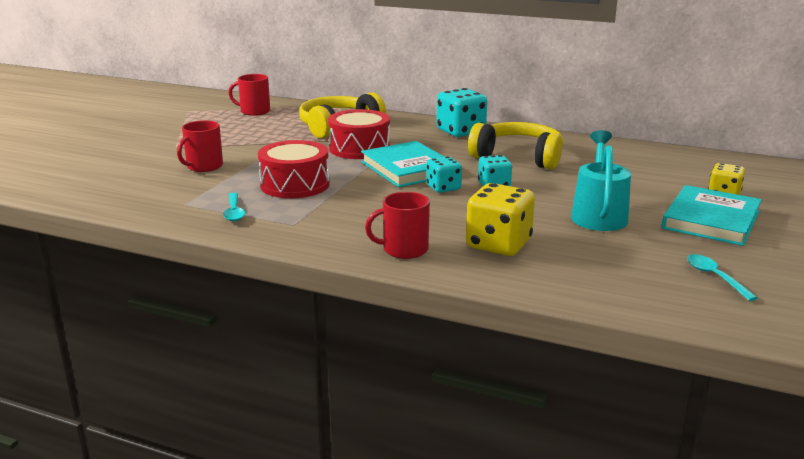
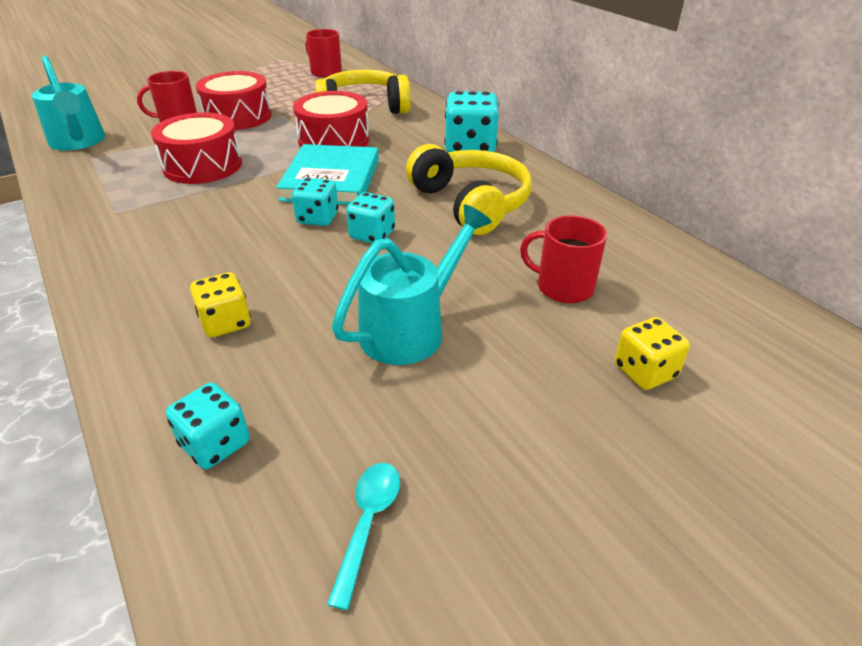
camera: 35 degrees right, 15 degrees up
(146, 198) = (78, 142): none -> turquoise watering can
(234, 212) = (103, 180): turquoise spoon -> none
(249, 152) = (238, 117): none -> red drum
(404, 249) = (135, 286): red mug -> red mug (563, 287)
(498, 244) = (225, 323): yellow dice -> yellow dice, size x0.61
(600, 283) = (215, 444): none -> turquoise dice
(711, 220) = (547, 409): turquoise book -> none

